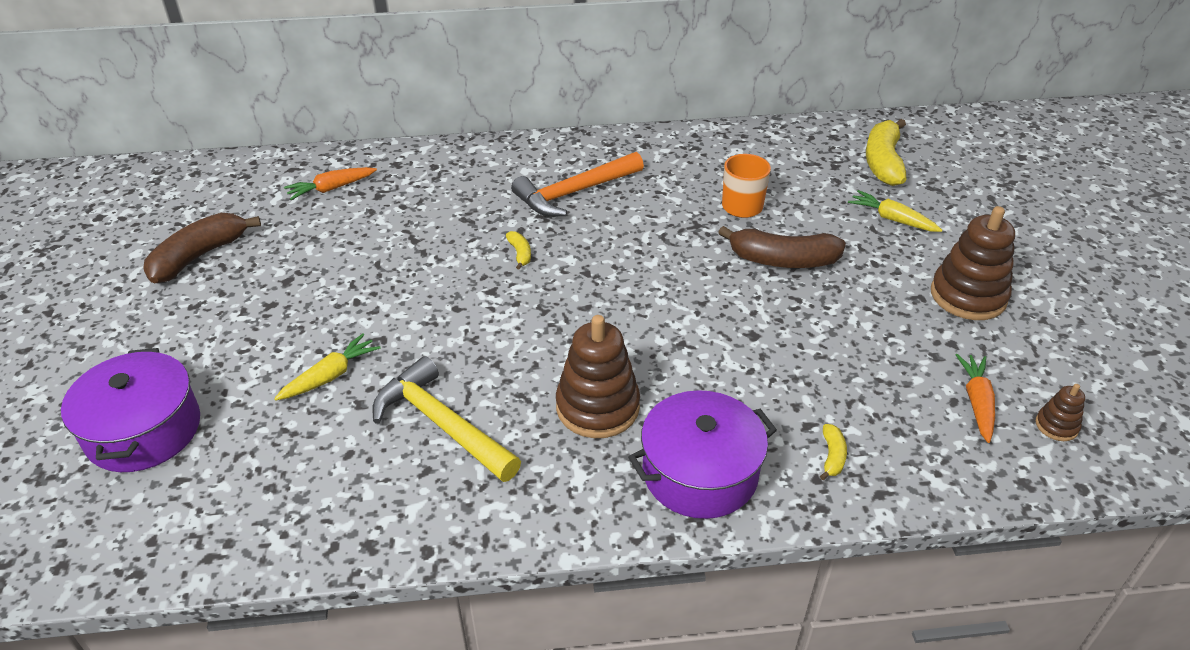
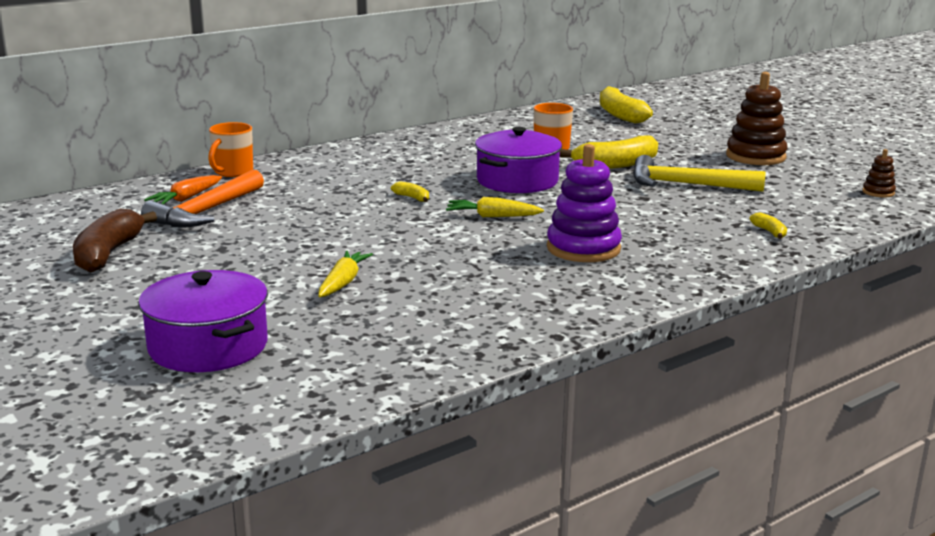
camera: 30 degrees left, 20 degrees down
(406, 157) = (232, 172): none -> orange mug
(441, 424) = (476, 282): yellow hammer -> yellow hammer (685, 185)
(573, 193) = (411, 164): orange hammer -> orange hammer (205, 212)
(597, 407) = (583, 248): brown stacking toy -> purple stacking toy
(700, 473) = (697, 258): purple pot -> purple pot (517, 181)
(782, 260) = (615, 165): brown banana -> yellow banana
(892, 219) = (662, 136): yellow carrot -> yellow carrot (492, 216)
(976, 402) = (822, 194): orange carrot -> none

